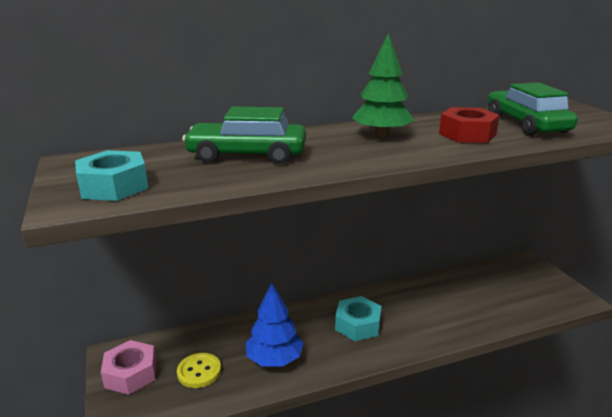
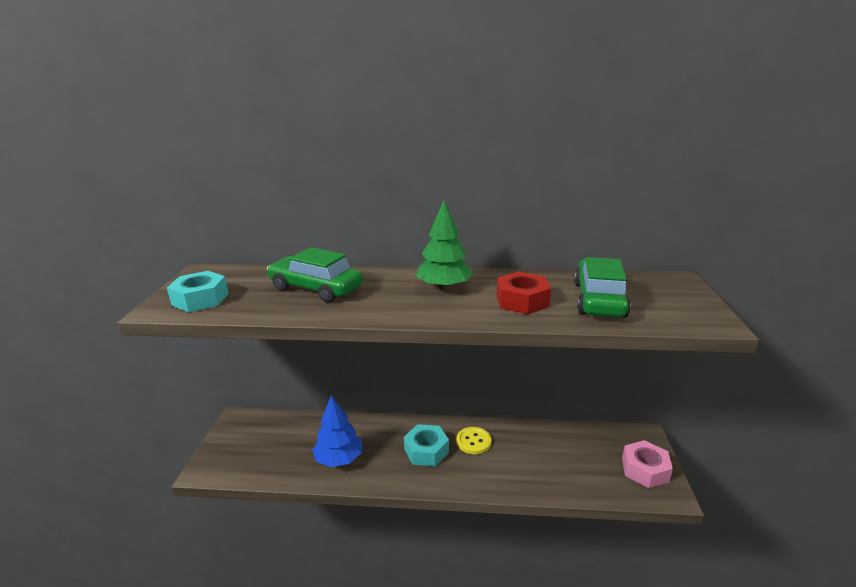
camera: 25 degrees right, 0 degrees up
(131, 374) = (236, 437): pink nut -> pink nut (645, 469)
(199, 371) = (280, 451): yellow button -> yellow button (473, 441)

